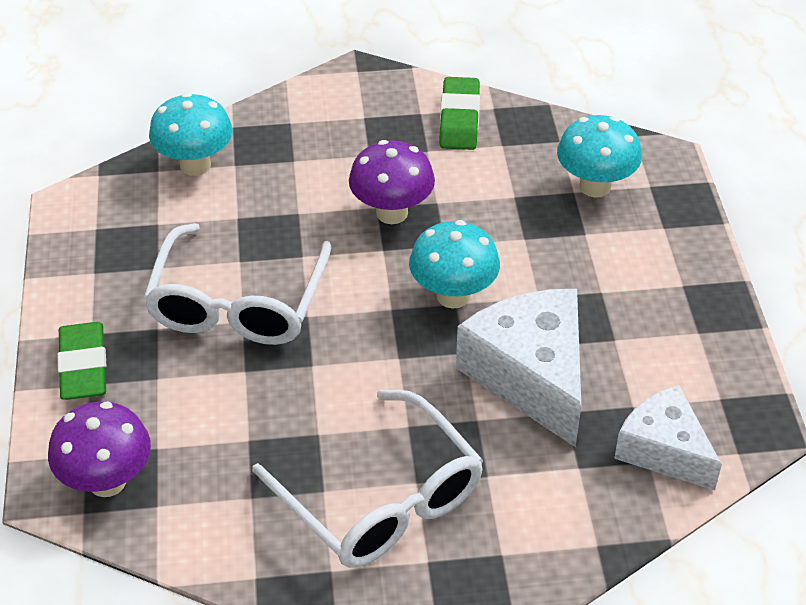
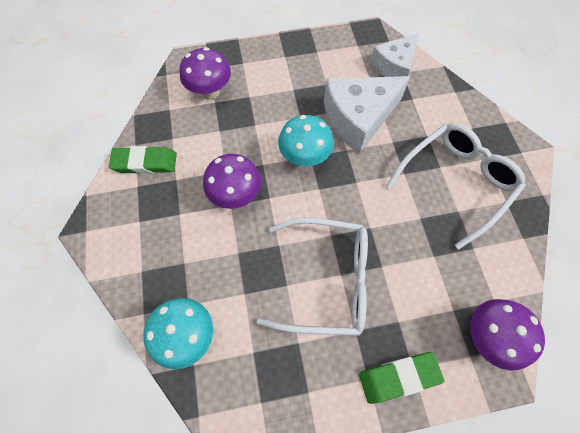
camera: 95 degrees left, 20 degrees up
(595, 186) = (210, 92): turquoise mushroom -> purple mushroom

